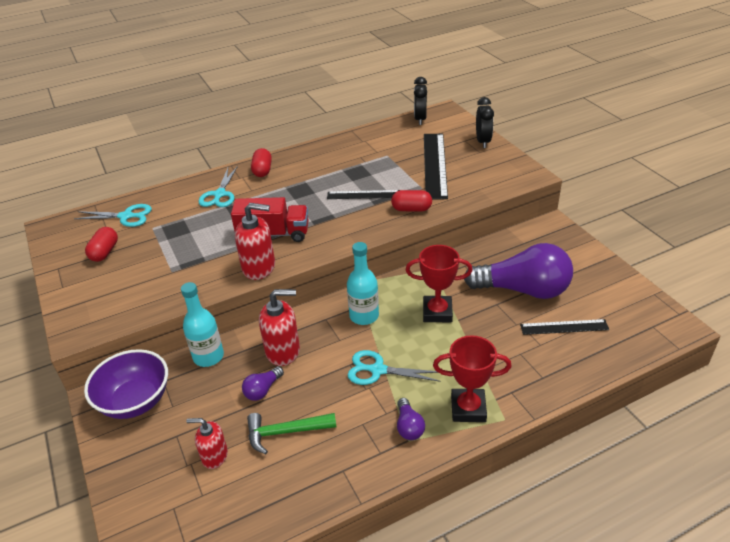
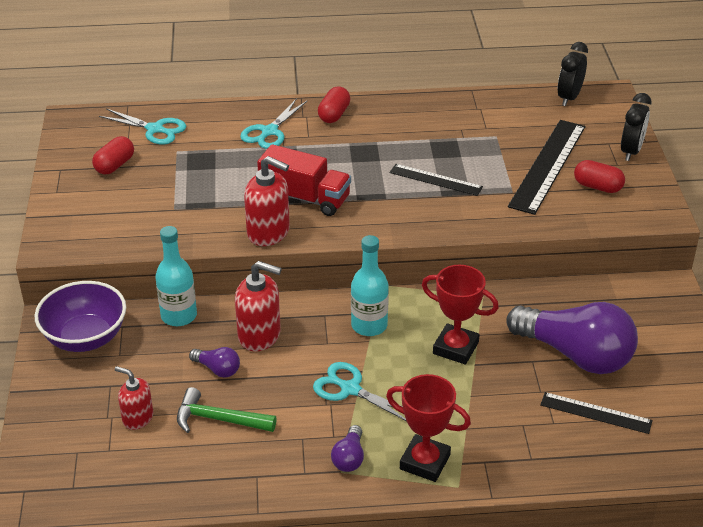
camera: 20 degrees right, 0 degrees up
(263, 390) = (217, 369): purple light bulb -> purple light bulb turned 120 degrees counterclockwise
(411, 209) = (482, 214): red capsule -> red capsule (597, 187)

